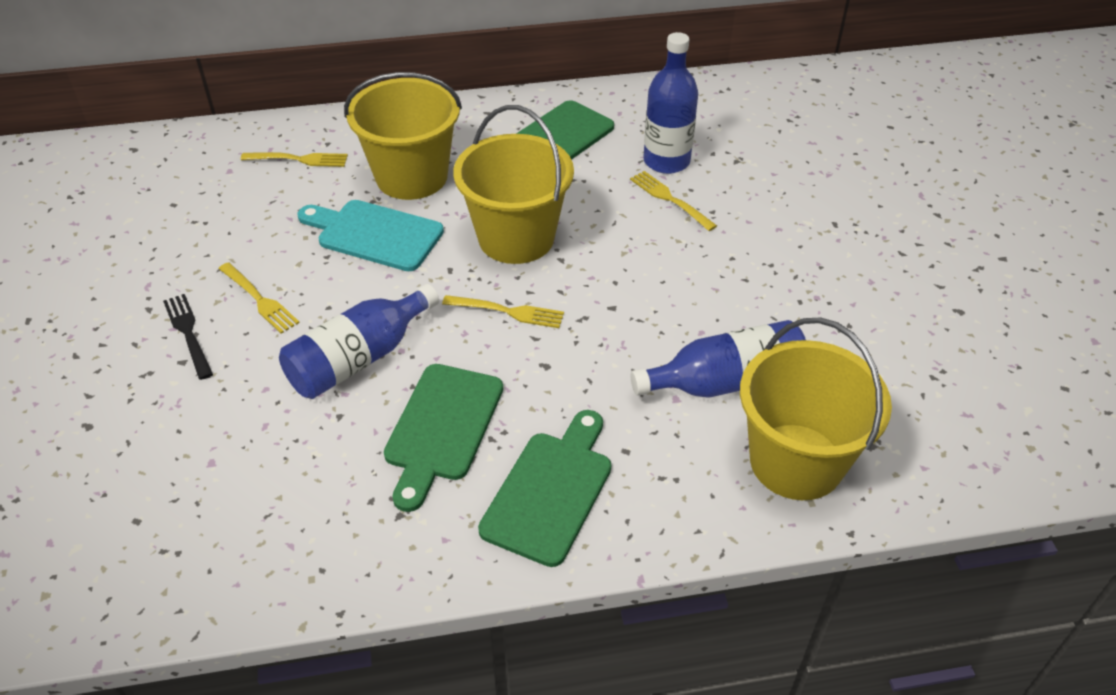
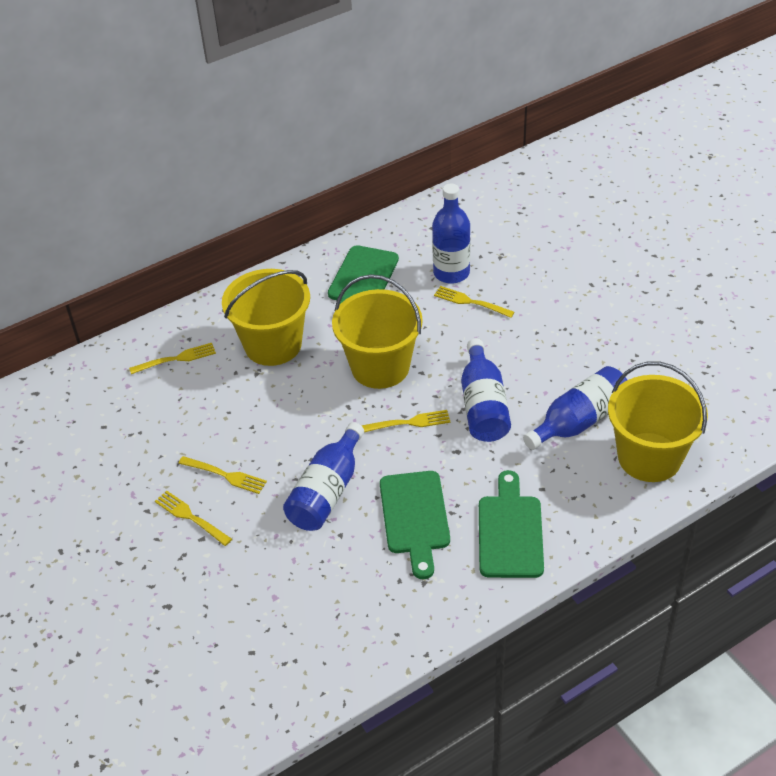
camera: 20 degrees left, 0 degrees up
(188, 333) = (191, 517): black fork -> yellow fork
(374, 234) = (276, 398): turquoise cutting board -> none
(612, 322) = (483, 406): none -> blue bottle

